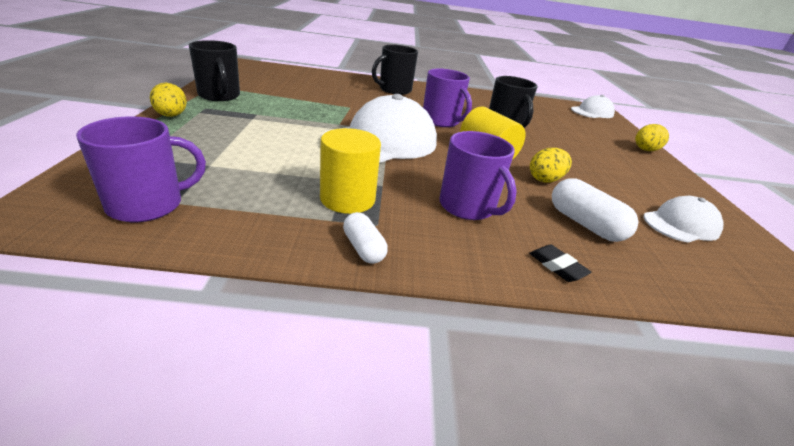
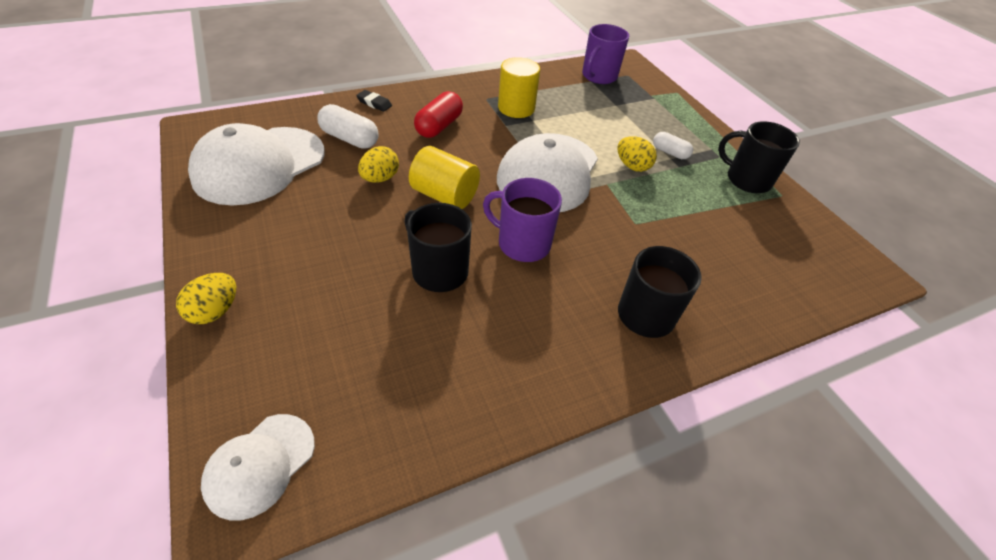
camera: 155 degrees right, 15 degrees up
(171, 116) = (715, 136): yellow egg -> yellow egg (632, 166)
(363, 248) = (482, 85): white capsule -> white capsule (670, 152)
(468, 207) = (439, 126): purple mug -> red capsule
(681, 224) = (259, 165): white cap -> white cap, size x1.88

